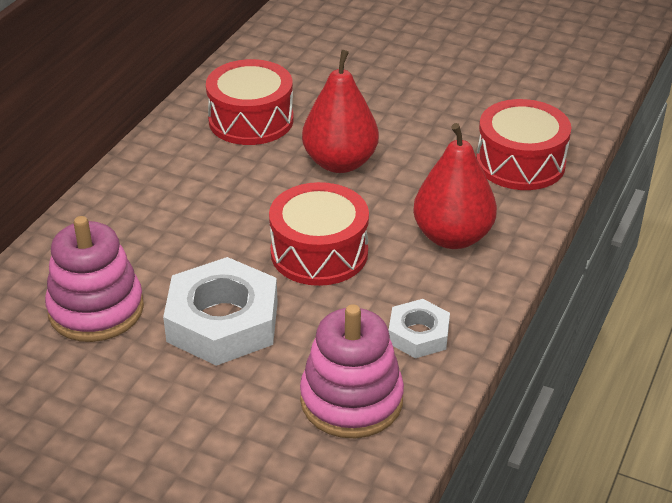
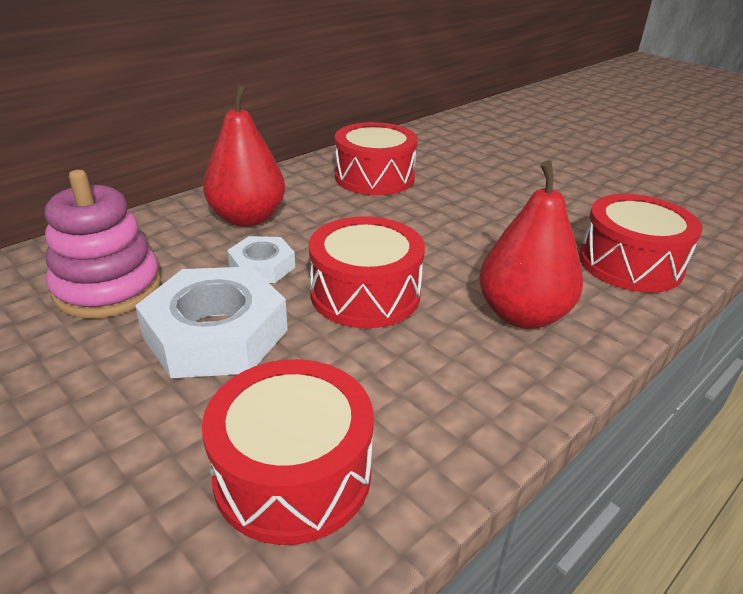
camera: 20 degrees right, 5 degrees down
(340, 163) = (436, 223): red pear -> red pear (247, 218)
(351, 400) = (293, 473): pink stacking toy -> red drum
(418, 334) = (428, 413): white nut -> white nut (262, 266)

